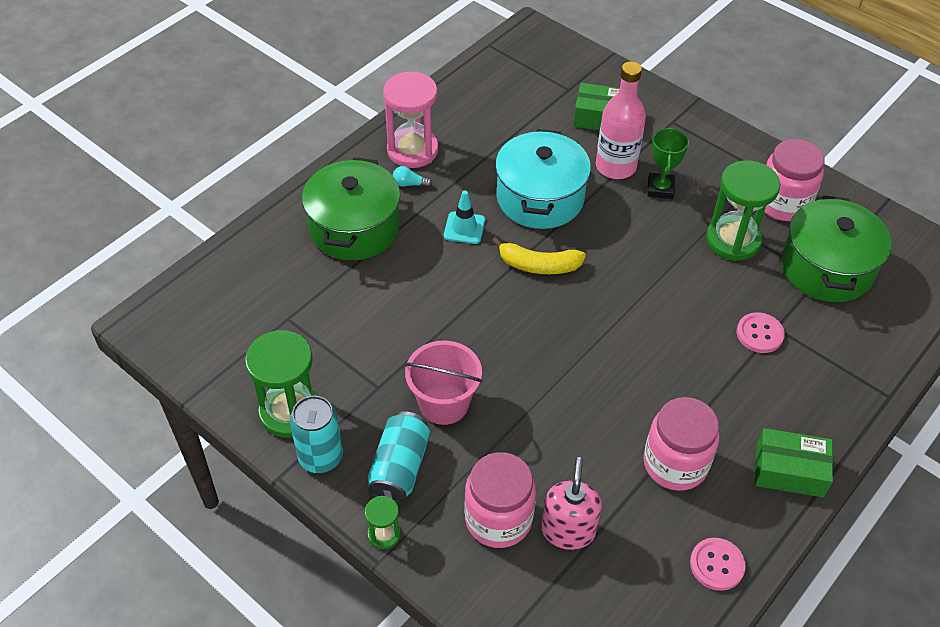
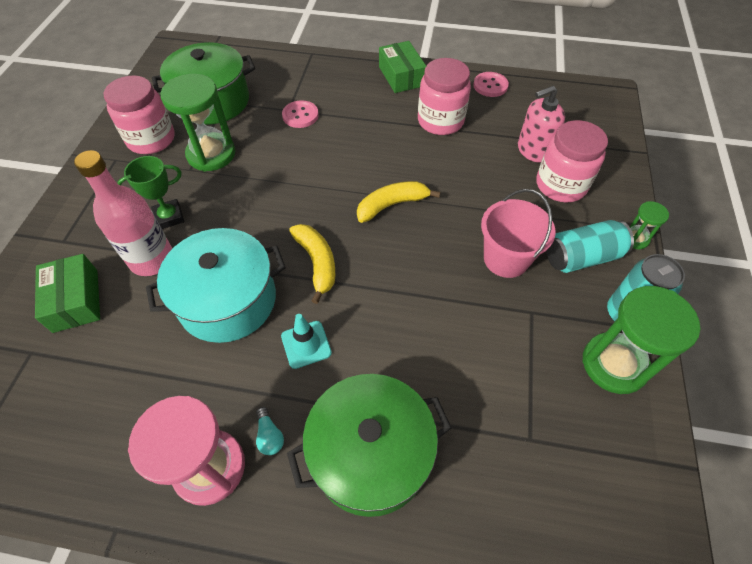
camera: 120 degrees left, 5 degrees up
(570, 350) = (392, 205): none -> yellow banana

